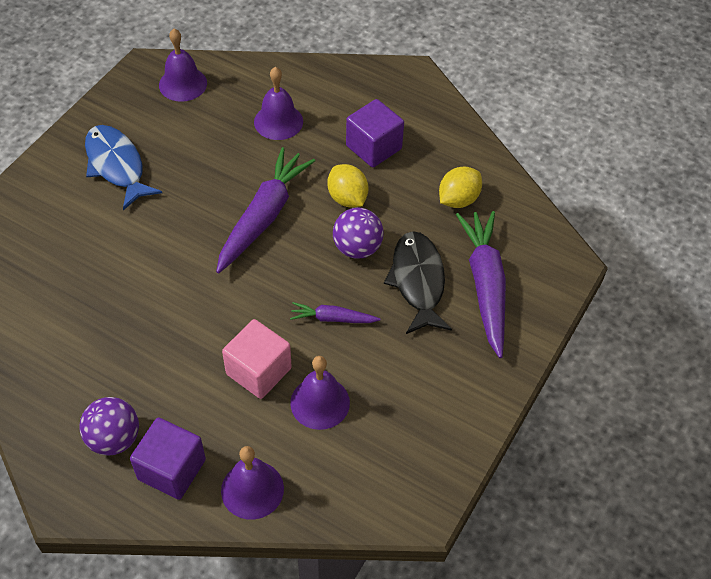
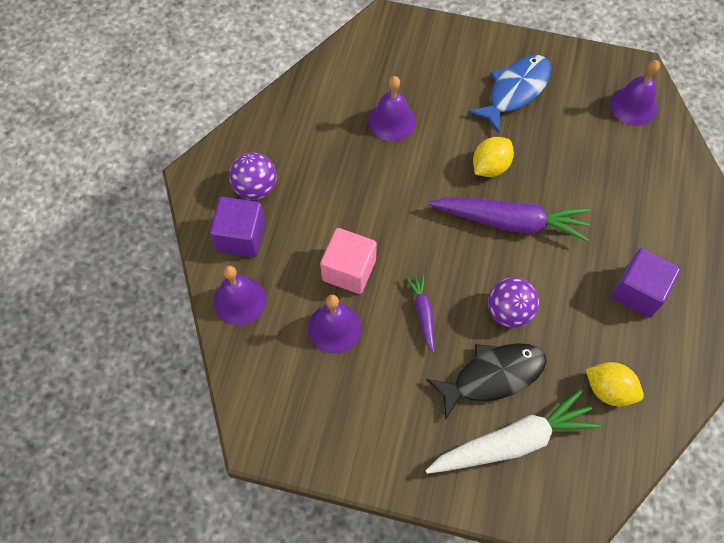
camera: 75 degrees right, 10 degrees up
(278, 121) = (628, 198): purple bell -> purple bell (392, 121)
(347, 198) = (563, 286): yellow lemon -> yellow lemon (490, 166)
(485, 286) = (512, 441): purple carrot -> white carrot

